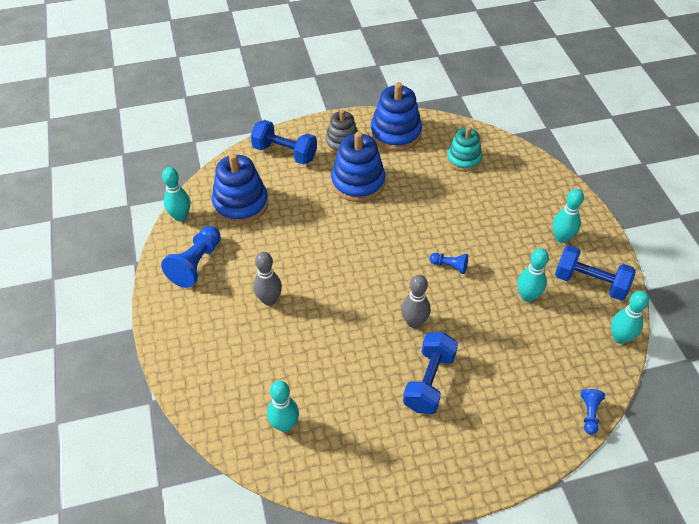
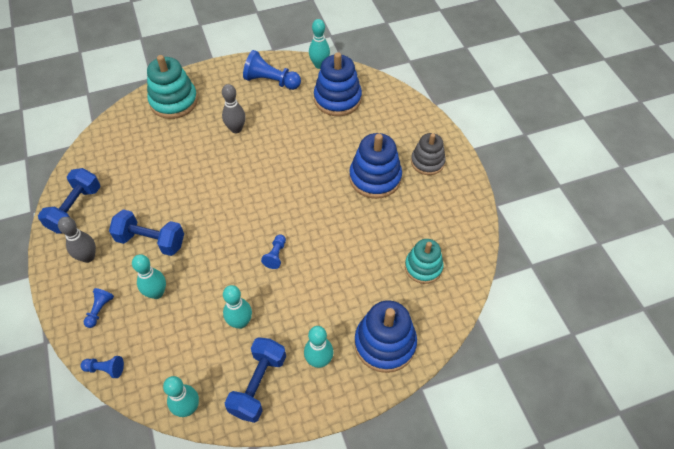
camera: 85 degrees right, 5 degrees up
(207, 369) = (174, 101): none -> turquoise stacking toy
(284, 153) = (404, 121): blue dumbbell -> blue dumbbell (75, 209)
(284, 425) = (122, 150): turquoise bowling pin -> turquoise bowling pin (157, 293)
(395, 133) = (450, 205): blue stacking toy -> blue stacking toy (385, 343)
(414, 322) = (212, 228): grey bowling pin -> grey bowling pin (88, 257)
(521, 427) = (100, 310): none -> blue pawn

